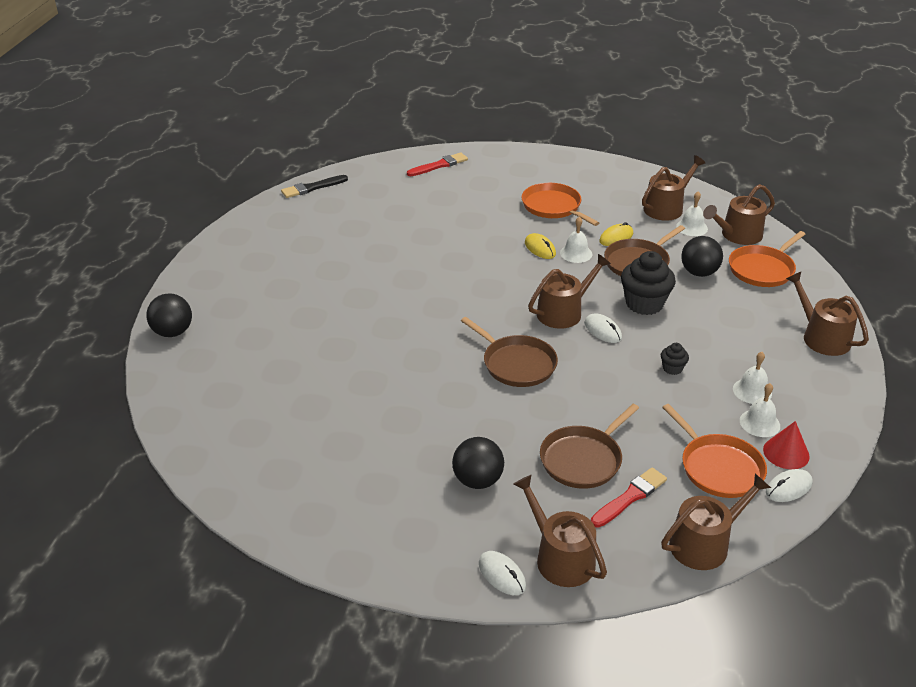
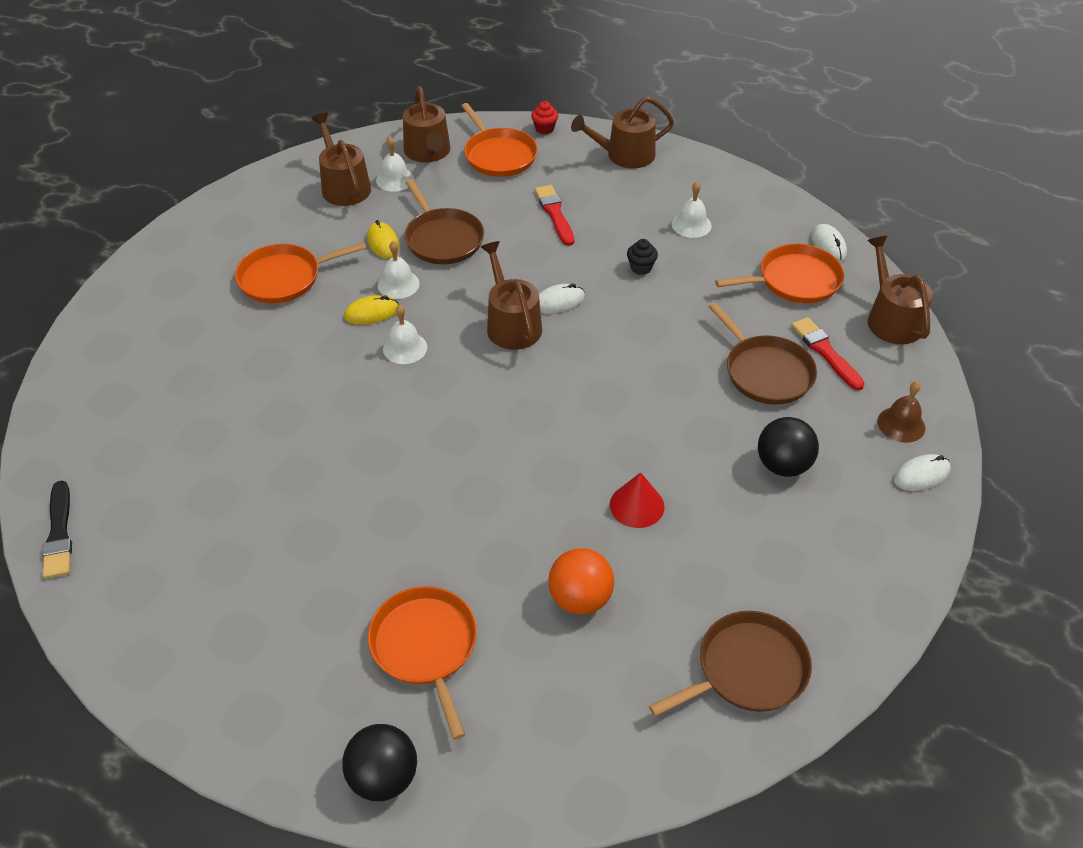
camera: 75 degrees left, 10 degrees up
(263, 329) = (425, 647): none -> orange pan
(315, 388) = (580, 598): none -> orange ball
(439, 165) = (100, 367): red brush -> red brush (555, 214)
(516, 364) = (594, 388): brown pan -> brown pan (747, 669)
(560, 557) = (901, 424): brown watering can -> brown bell
(644, 304) = (523, 256): black cupcake -> none
(699, 272) = (484, 200): black ball -> none
(759, 423) = (738, 235): white bell -> white bell (405, 348)
(786, 453) = (782, 232): red cone -> red cone (637, 505)
(820, 286) = (544, 129): none -> red cupcake

